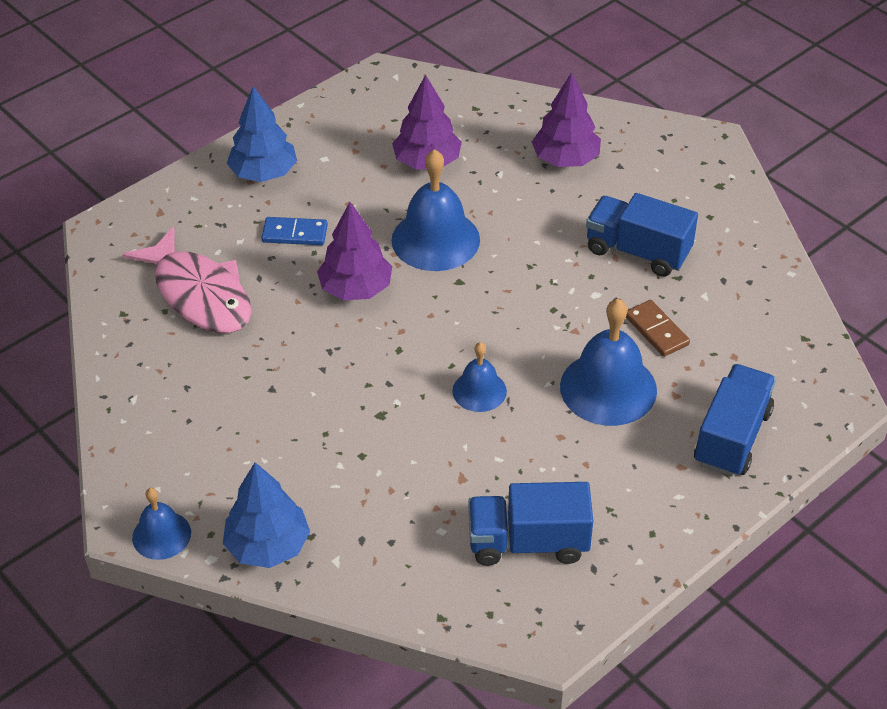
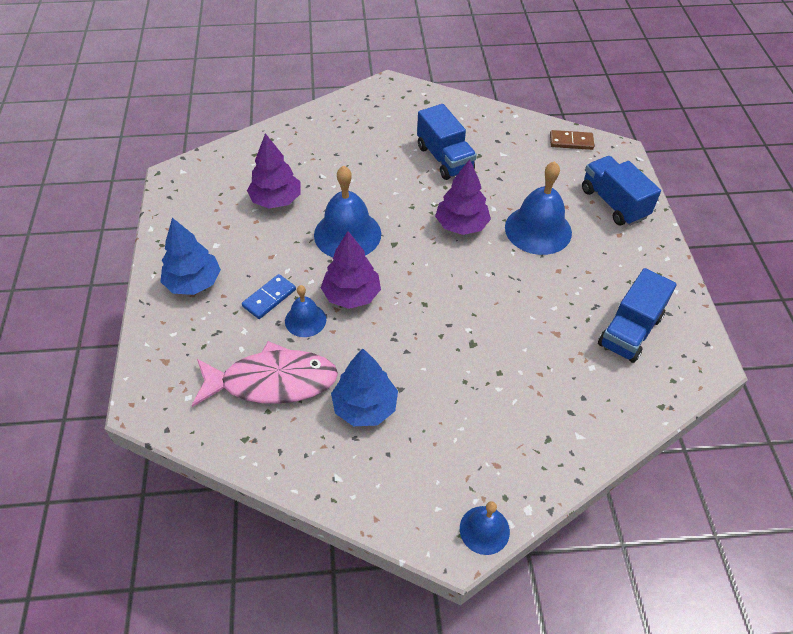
camera: 55 degrees left, 5 degrees up
(268, 546) = (540, 468): blue tree -> blue tree (365, 407)
(479, 391) = (492, 285): blue bell -> blue bell (305, 320)
(565, 159) = (341, 143): purple tree -> purple tree (461, 225)
(637, 251) = (444, 158): blue truck -> blue truck turned 90 degrees counterclockwise
(656, 330) = (511, 186): brown domino -> brown domino (571, 142)

